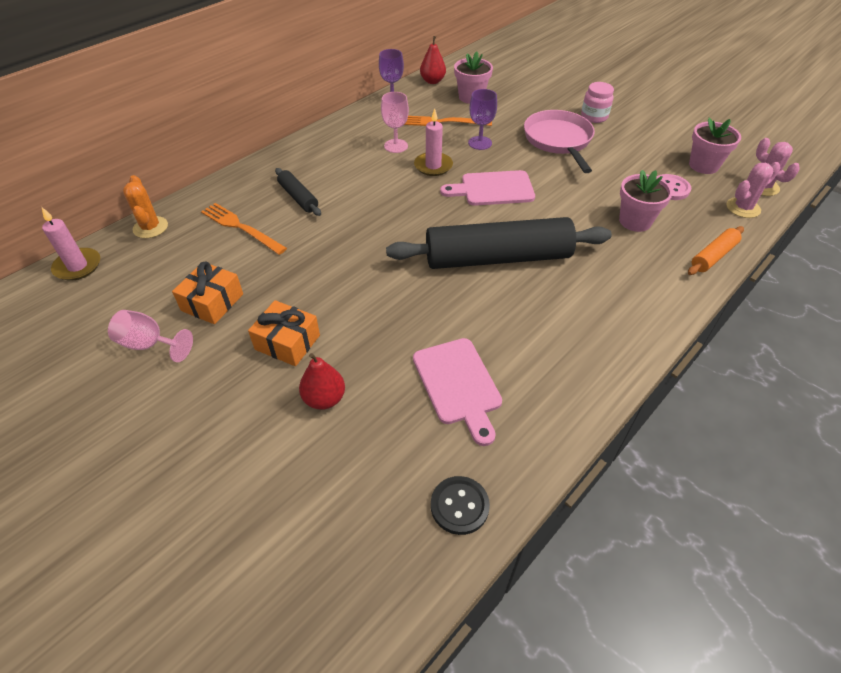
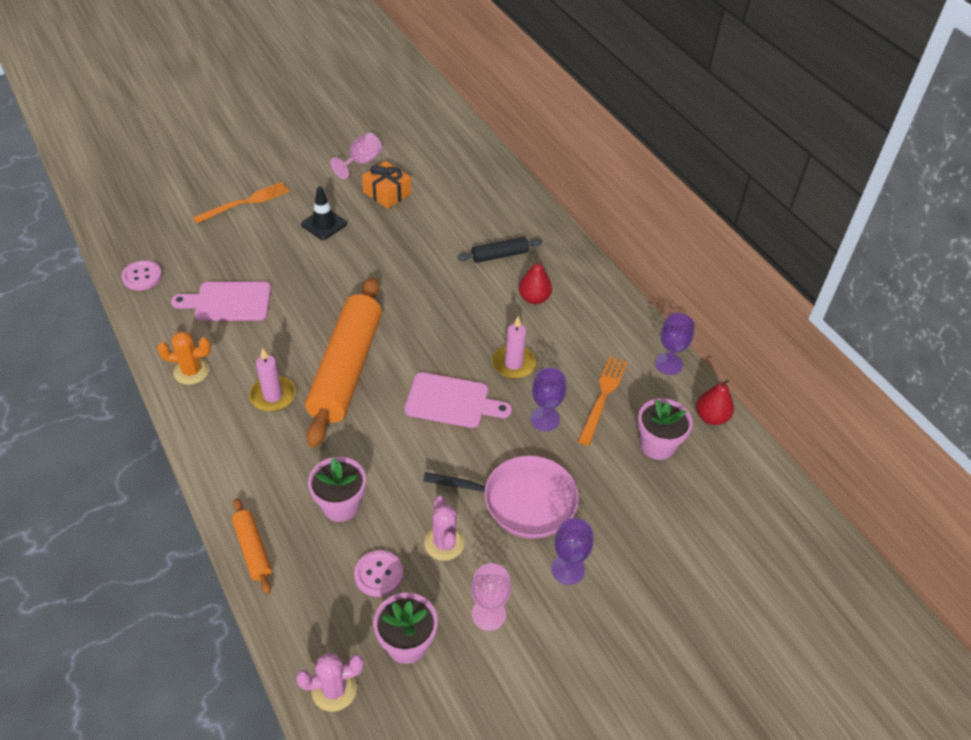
camera: 105 degrees right, 0 degrees up
(78, 266) = (462, 133): pink candle -> pink candle (273, 396)
(150, 227) = (494, 168): orange cactus -> orange cactus (191, 371)
(241, 227) = (471, 216): orange fork -> orange fork (245, 202)
(287, 342) = (324, 224): orange gift -> black traffic cone
(324, 398) = (262, 234): red pear -> red pear (534, 298)
(396, 146) = (564, 343): pink goblet -> pink goblet (488, 614)
(459, 506) = (142, 276): black button -> pink button
(493, 189) = (451, 401): pink cutting board -> pink cutting board turned 90 degrees clockwise
(497, 258) = (346, 369): black rolling pin -> orange rolling pin
(594, 117) = (568, 569): pink jar -> purple goblet
(743, 208) = (307, 635): pink cactus -> pink cactus (444, 543)

